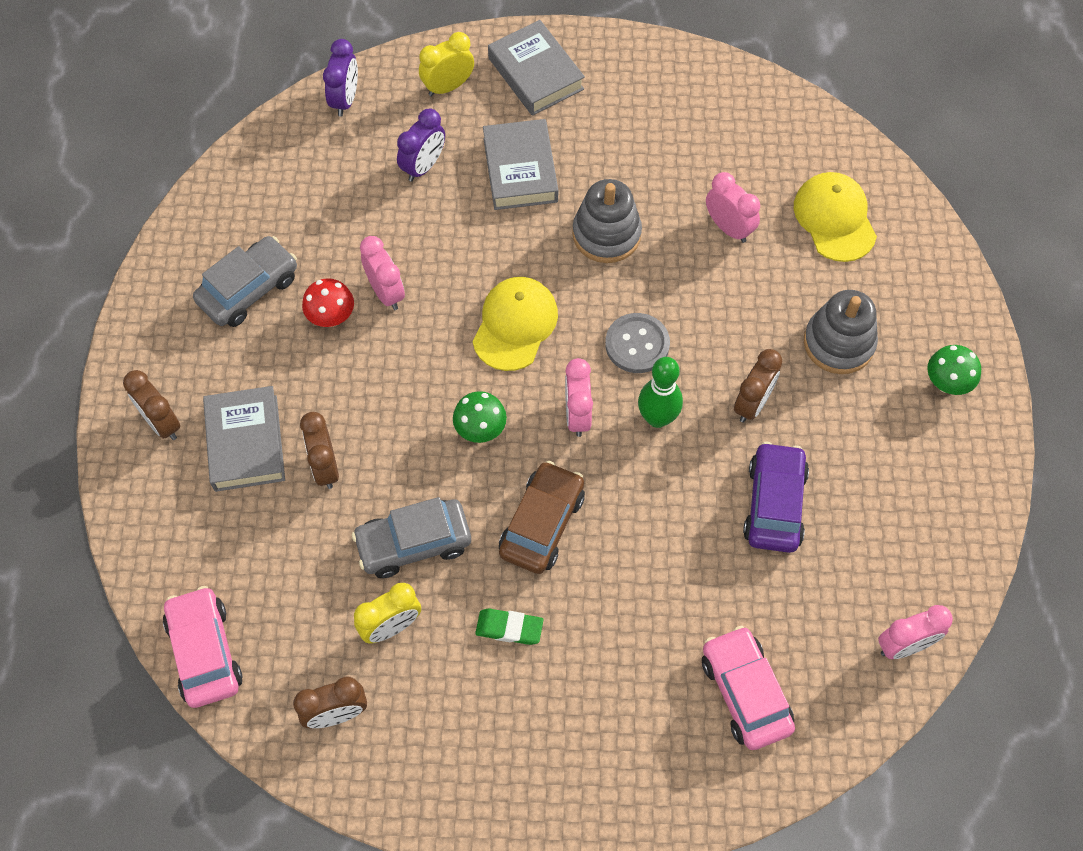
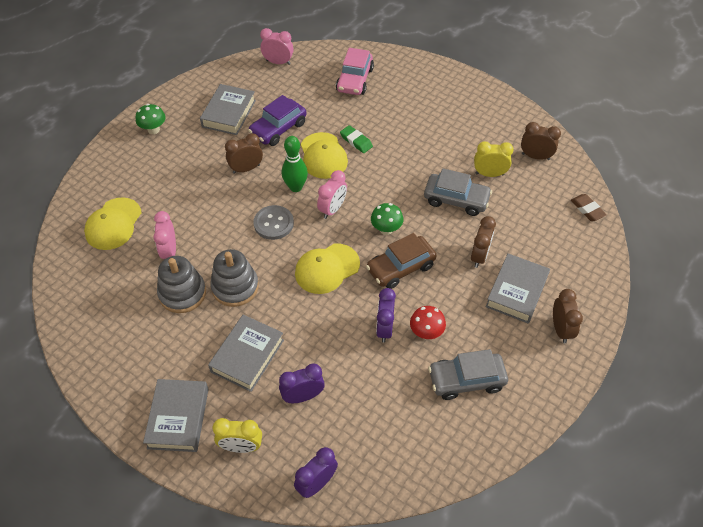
camera: 145 degrees left, 10 degrees down
(204, 652) = (587, 209): pink car -> brown eraser
(386, 292) = (384, 328): pink clock -> purple clock
(509, 628) = (435, 147): green eraser -> green eraser (356, 141)
(542, 524) = (388, 175): brown car -> brown car (400, 268)
(664, 497) = (323, 156): none -> yellow cap
(838, 343) = (179, 170): grey stacking toy -> grey stacking toy (182, 293)
(873, 483) = (229, 113): none -> grey book

